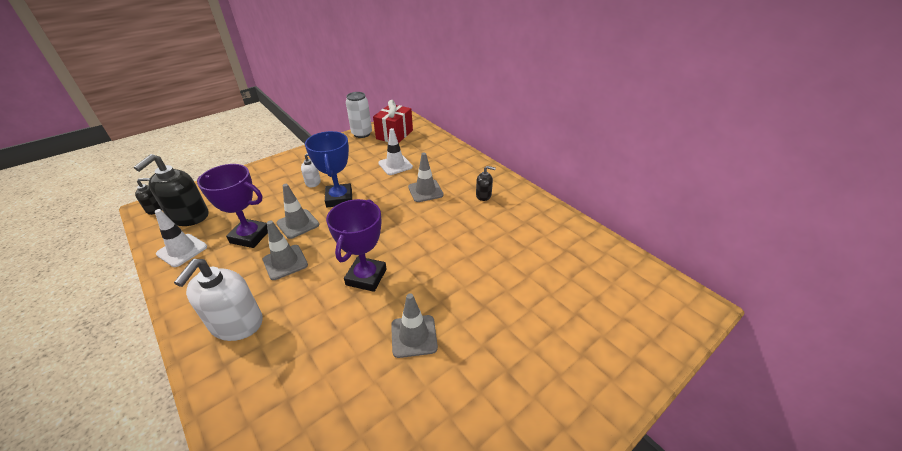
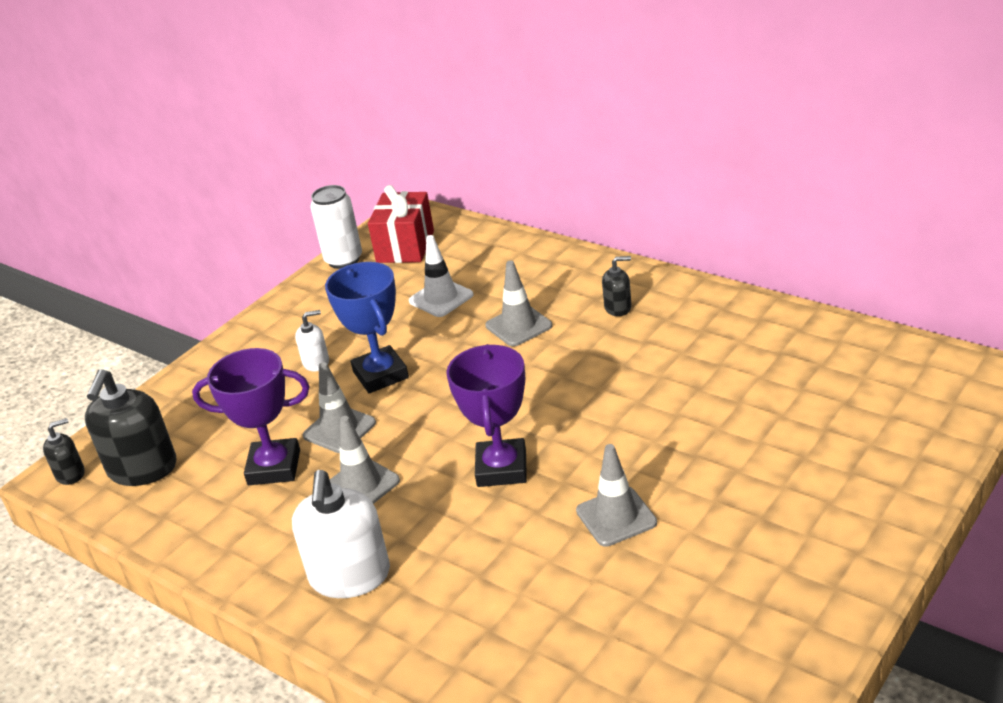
camera: 10 degrees left, 5 degrees down
(182, 250) = (177, 516): white traffic cone -> none

